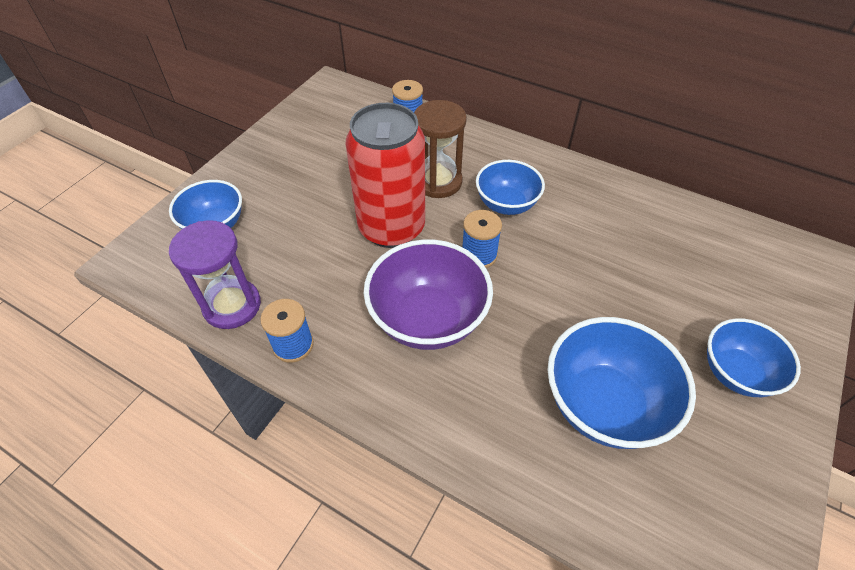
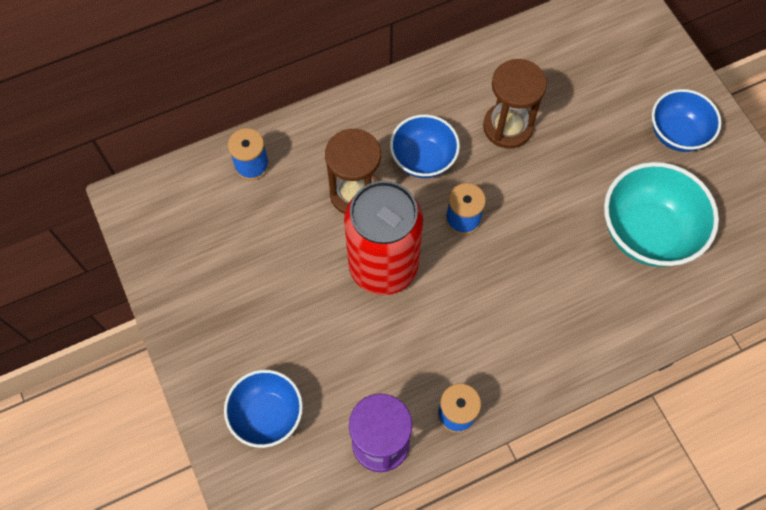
camera: 55 degrees left, 15 degrees up
(428, 319) = (500, 298): purple bowl -> none
(593, 240) = (507, 127): none -> brown hourglass
(604, 404) = (647, 232): blue bowl -> turquoise bowl

